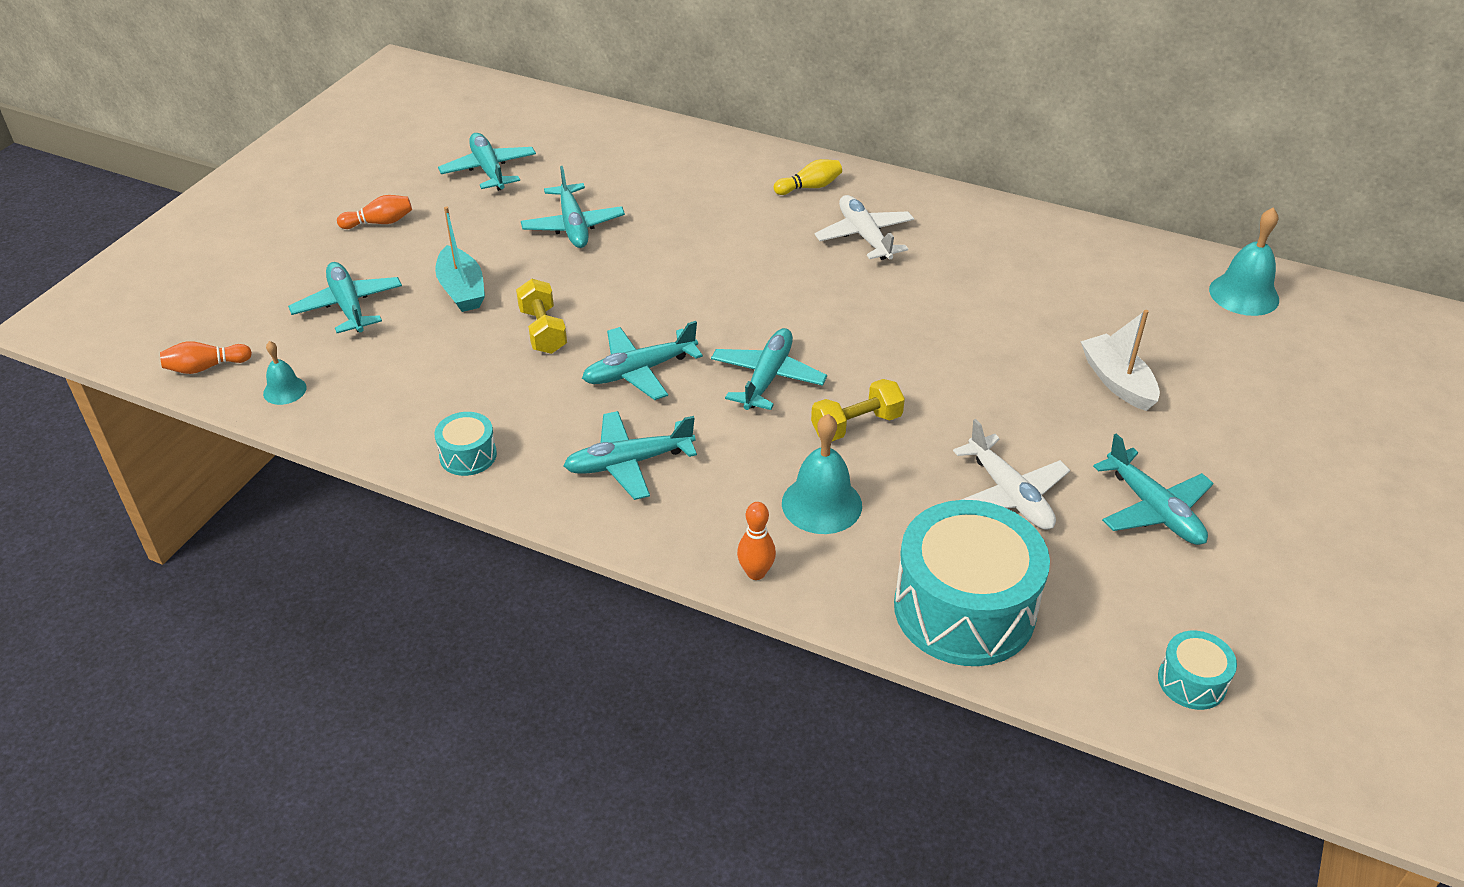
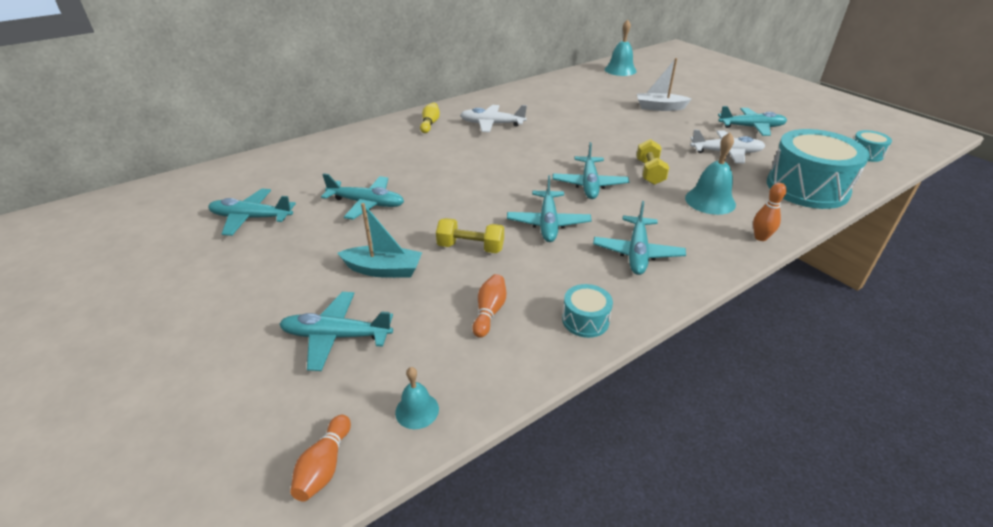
camera: 60 degrees left, 5 degrees down
(379, 222) = (241, 288): orange bowling pin -> orange bowling pin (489, 312)
(767, 377) = (589, 184): turquoise plane -> turquoise plane turned 135 degrees counterclockwise

